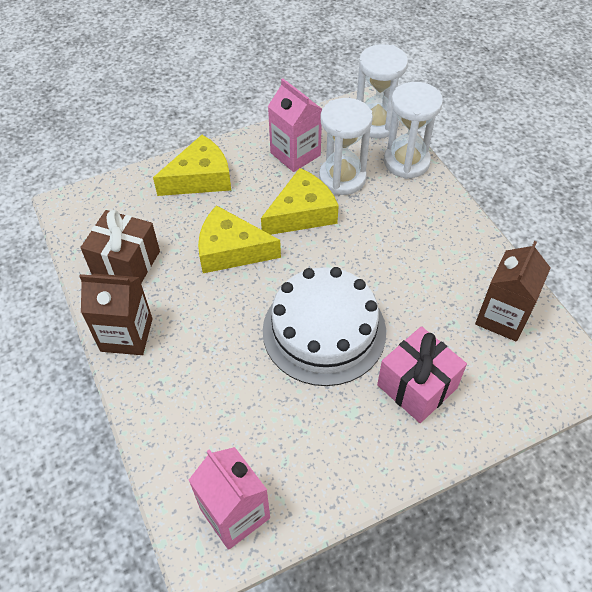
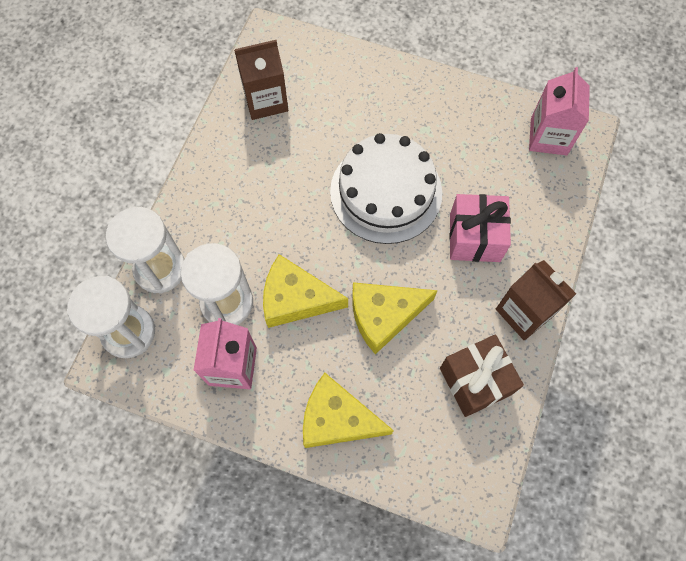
camera: 135 degrees left, 15 degrees up
(231, 250) = (384, 316): yellow cheese -> yellow cheese turned 105 degrees clockwise
(417, 386) = (370, 110): pink gift -> pink gift (474, 237)

